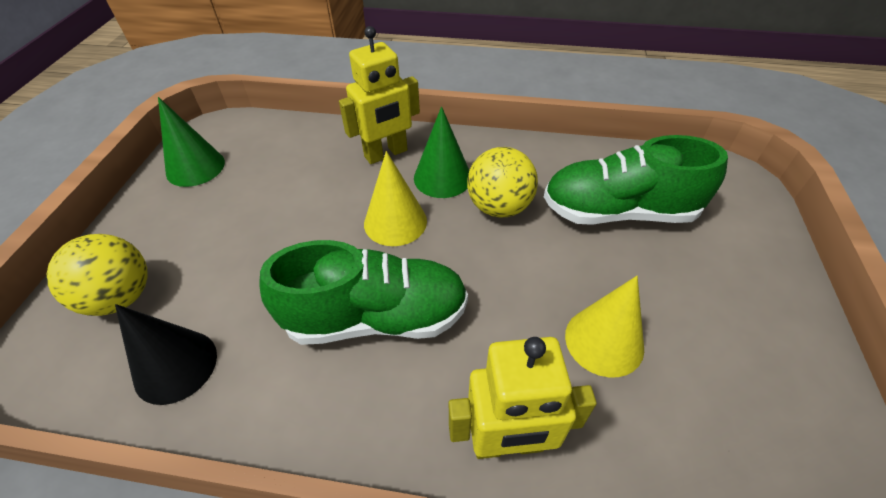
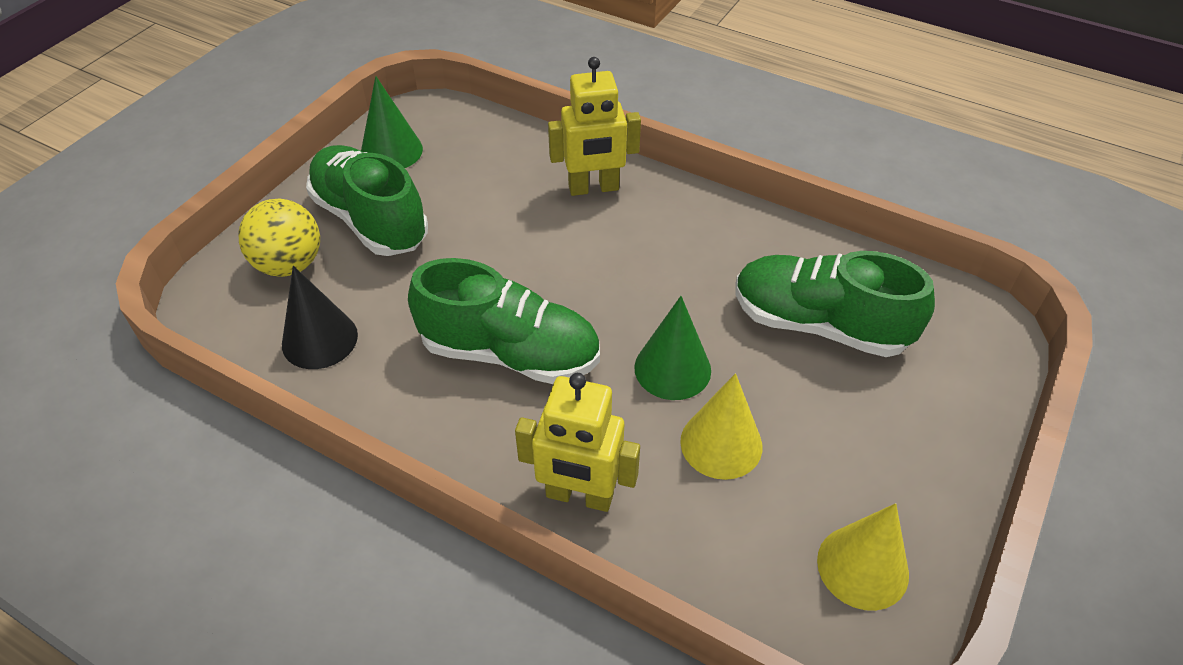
camera: 20 degrees right, 0 degrees up
(194, 231) = (370, 220): none -> green shoe
(395, 222) = (569, 266): yellow cone -> yellow cone (862, 567)
(442, 177) = (642, 232): green cone -> green cone (672, 369)
(499, 207) = (688, 281): yellow ball -> none

